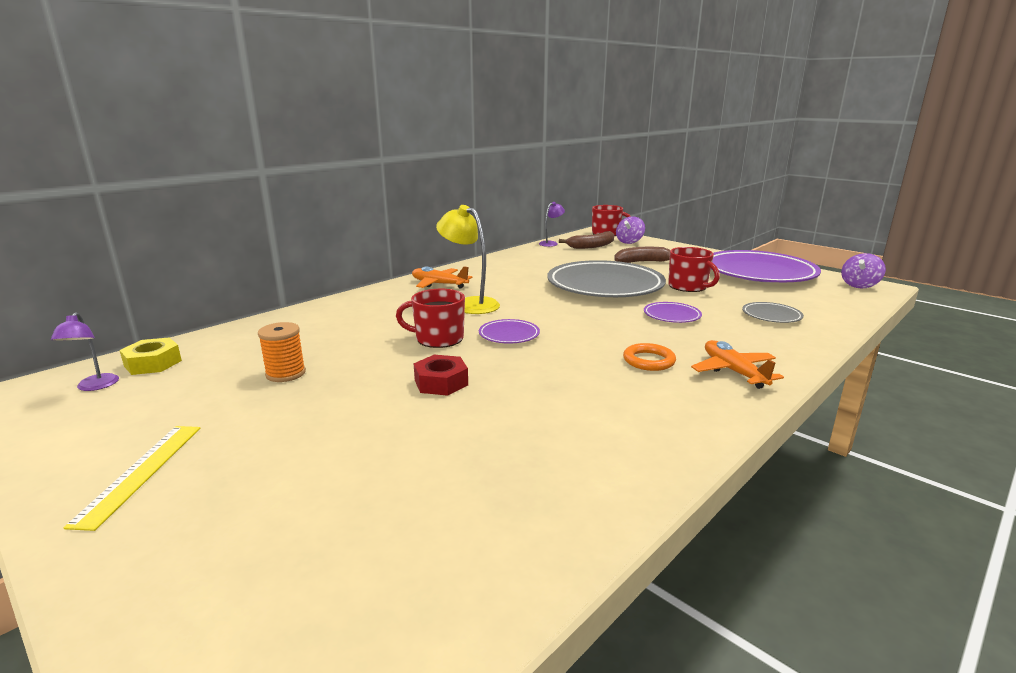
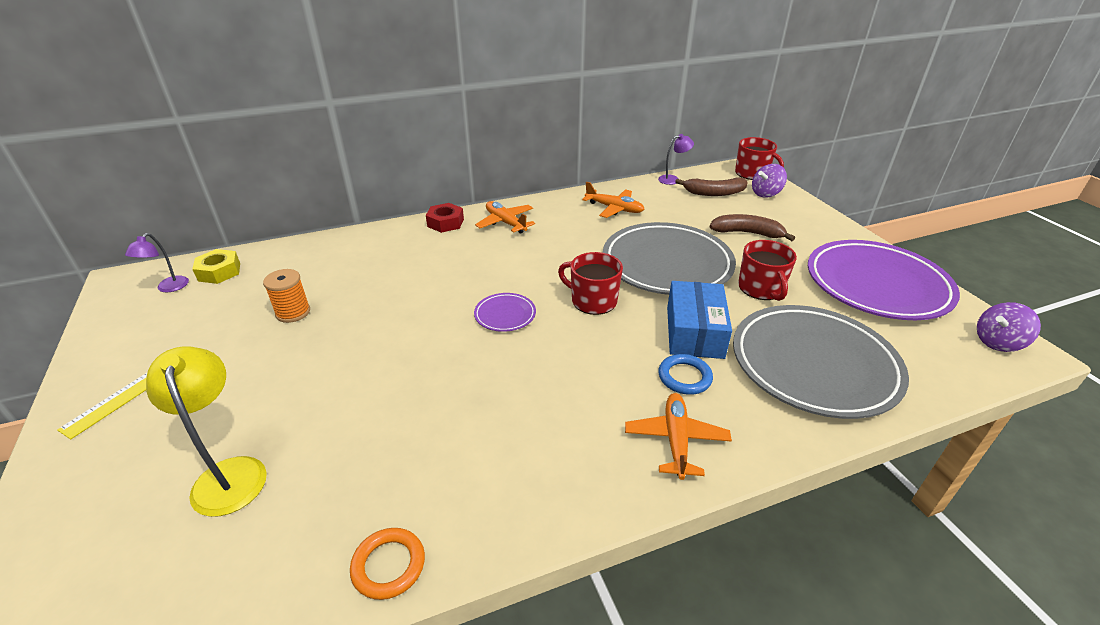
camera: 25 degrees right, 15 degrees up
(438, 339) = (440, 302): red mug -> red mug (593, 301)
(441, 382) = (394, 362): red nut -> red nut (445, 223)
(469, 304) = (508, 259): yellow lamp -> yellow lamp (229, 473)
(524, 264) = (614, 208): none -> orange plane
(649, 361) = (603, 394): orange ring -> orange ring (388, 565)
(672, 315) = (694, 332): purple plate -> blue box
(696, 339) = (684, 377): none -> blue ring
(771, 316) = (813, 365): grey plate -> grey plate, size x2.37

